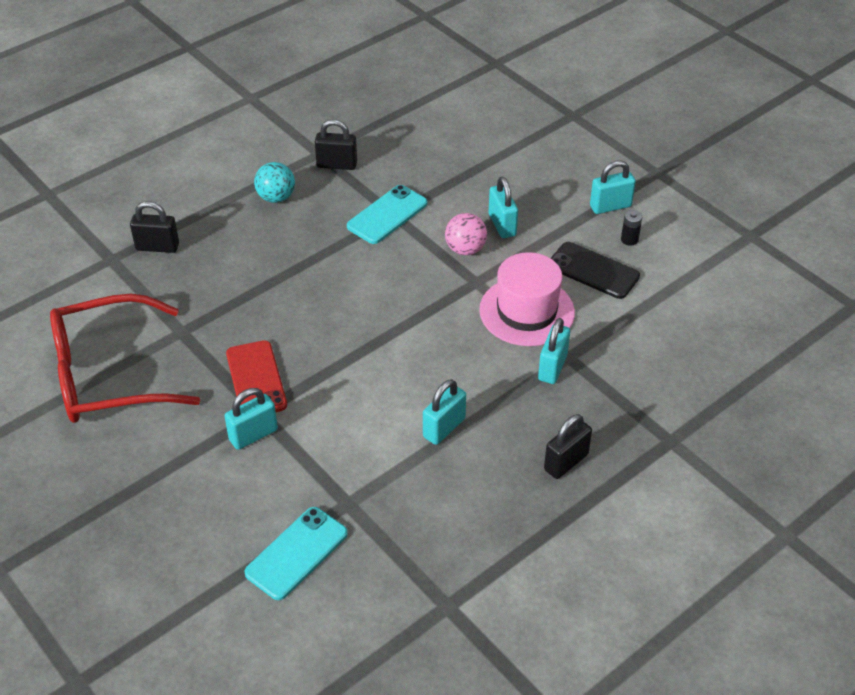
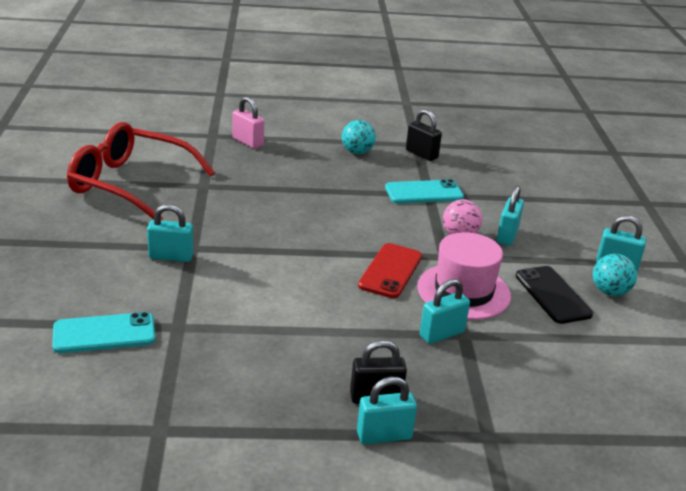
camera: 35 degrees right, 15 degrees down
(157, 247) = (247, 142): black padlock -> pink padlock
(256, 379) = (214, 230): red phone -> red phone (390, 271)
(444, 428) = (306, 323): turquoise padlock -> turquoise padlock (384, 435)
(629, 239) = (610, 292): black battery -> turquoise ball

